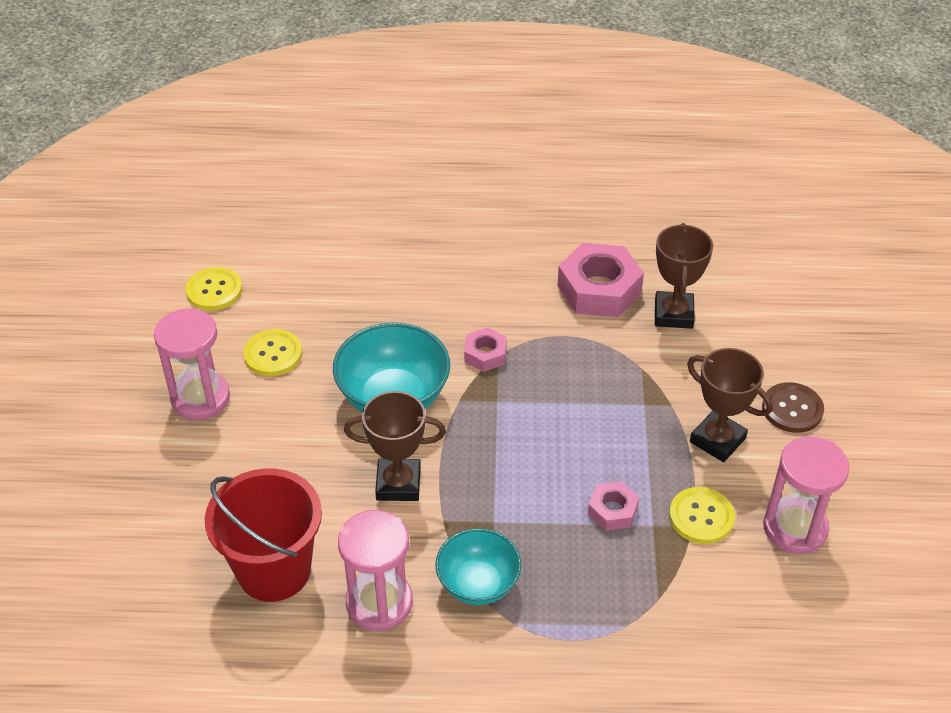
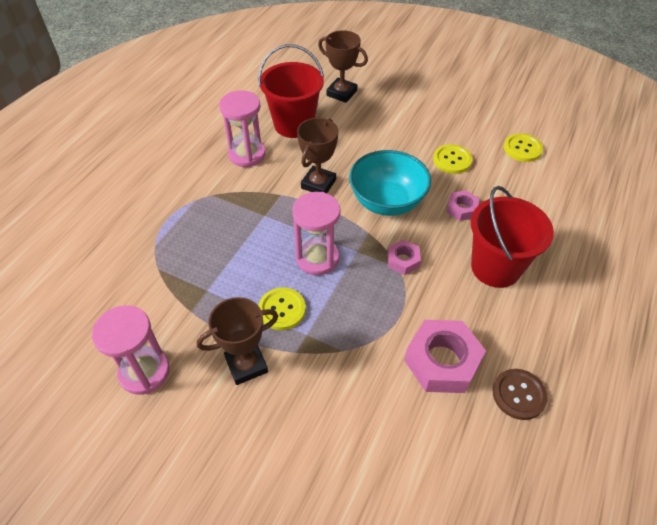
camera: 115 degrees right, 5 degrees up
(200, 398) = (429, 125): pink hourglass -> pink hourglass (317, 258)
(447, 276) = (495, 267): none -> red bucket
(478, 584) = (229, 194): turquoise bowl -> none
(612, 511) = (232, 274): pink nut -> pink nut (461, 209)
(673, 314) = (389, 404): brown trophy -> brown trophy (341, 93)
(701, 517) = (193, 320): yellow button -> yellow button (282, 309)
(792, 409) = (241, 438): brown button -> brown button (518, 395)

